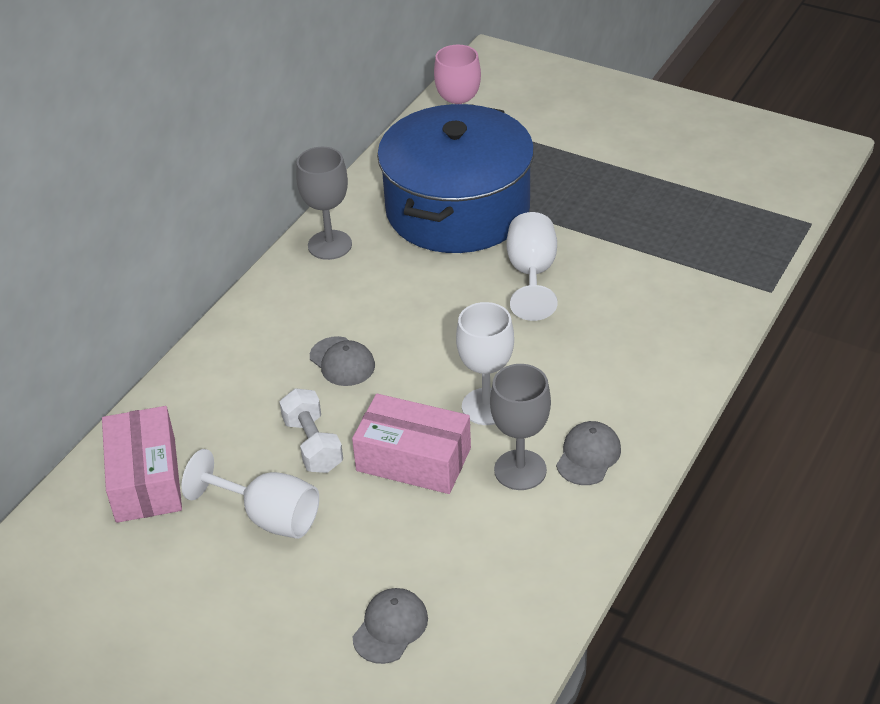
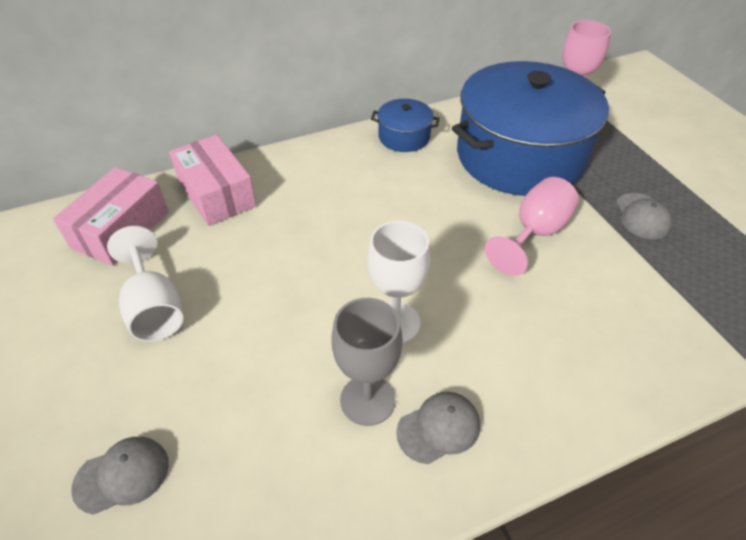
camera: 35 degrees right, 5 degrees up
(313, 444) = (242, 272): white dumbbell -> none
(330, 245) = (404, 137): grey goblet -> blue pot
(342, 362) = (327, 221): grey cap -> grey cap (642, 216)
(413, 459) = (296, 331): pink box -> pink box (217, 193)
(532, 274) = (534, 234): white goblet -> pink goblet

